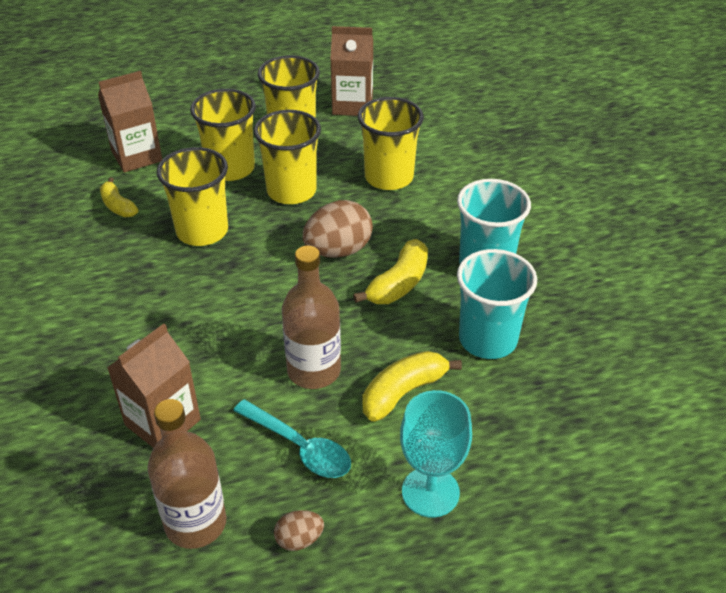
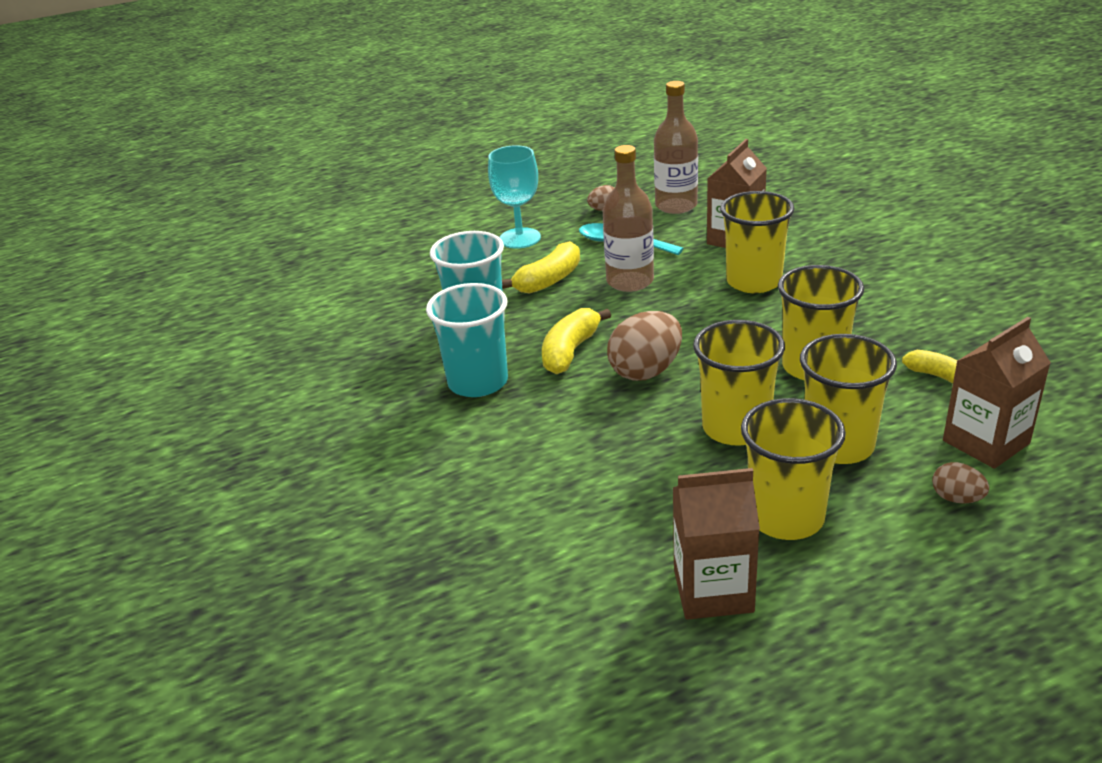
camera: 175 degrees right, 10 degrees down
(187, 128) = (956, 498): none -> brown egg
(389, 177) = (612, 466): yellow cup -> yellow cup (754, 282)

